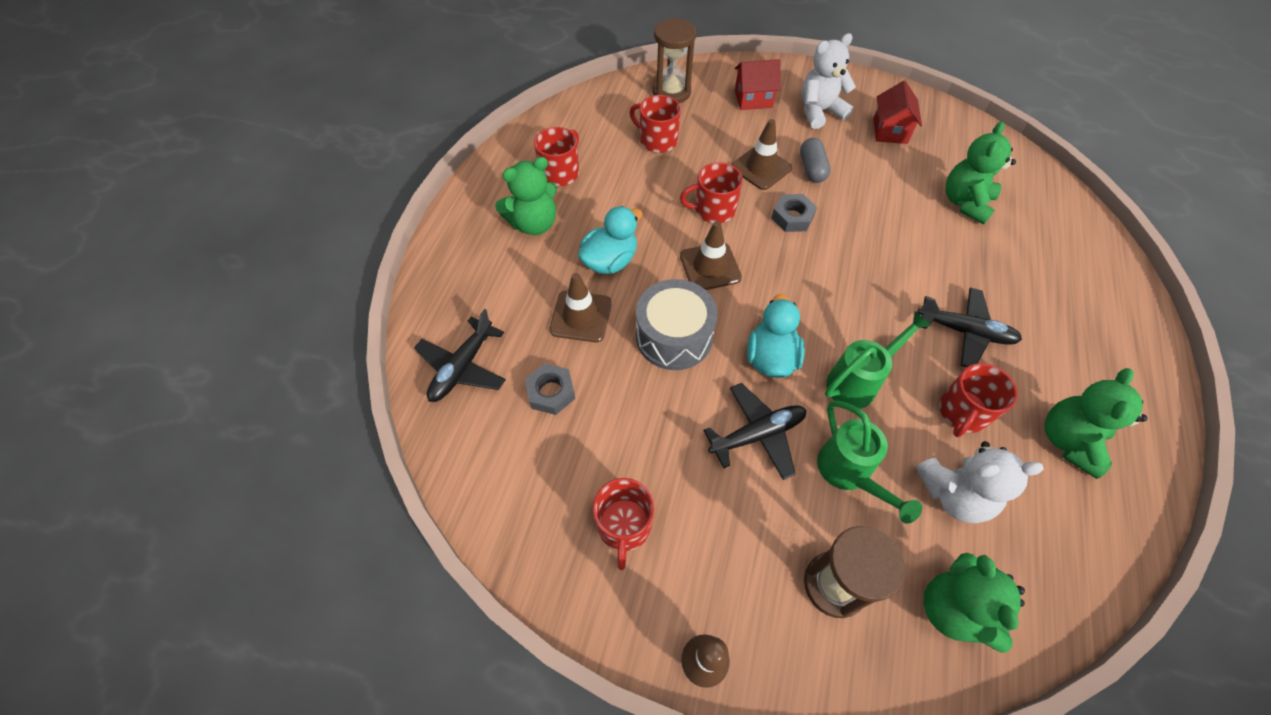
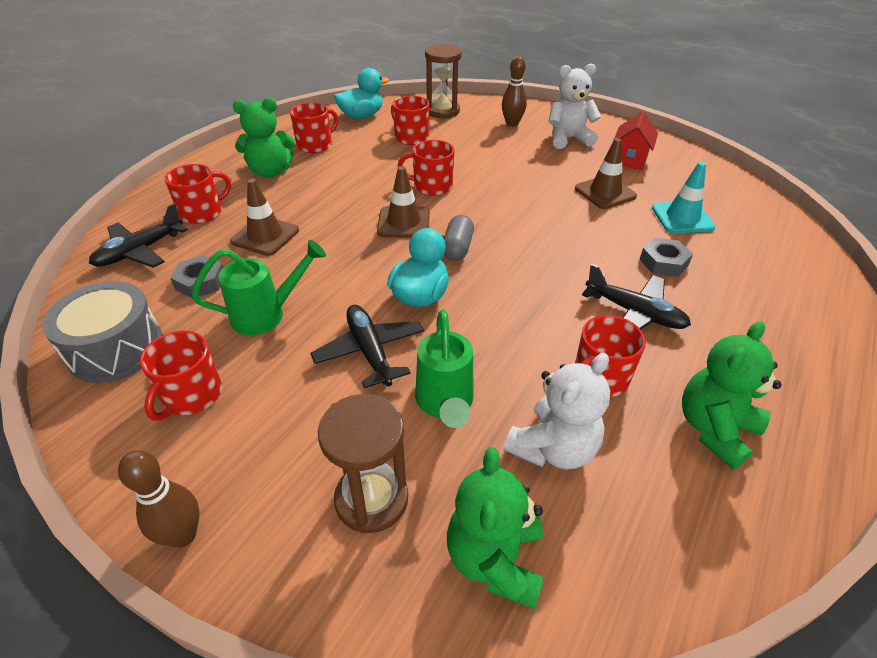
camera: 15 degrees right, 15 degrees down
(495, 299) = (202, 212): none -> red mug
(610, 261) = (317, 204): turquoise duck -> turquoise duck (361, 116)
(674, 336) = (338, 264): grey drum -> grey drum (116, 348)
(753, 99) = (512, 124): red house -> brown bowling pin
(757, 434) = (370, 351): black plane -> black plane turned 105 degrees counterclockwise
(761, 168) = (492, 166): brown traffic cone -> brown traffic cone (605, 192)
(792, 217) = (502, 202): grey nut -> grey nut (663, 262)
(812, 169) = (540, 173): grey capsule -> grey capsule (457, 248)
(858, 381) = (498, 330): green watering can -> green watering can (267, 314)
(954, 494) = (553, 448): white teddy bear -> white teddy bear turned 60 degrees counterclockwise
(965, 203) = (682, 218): green teddy bear -> turquoise traffic cone

